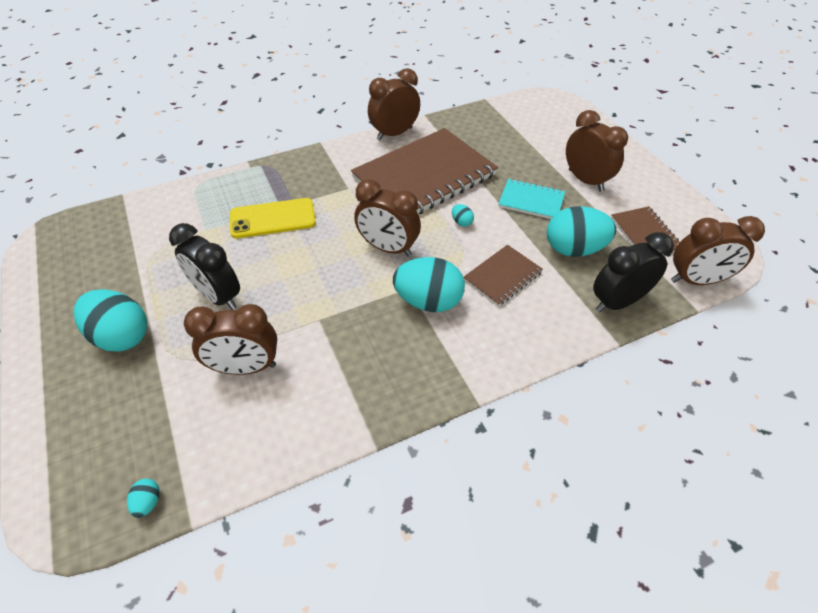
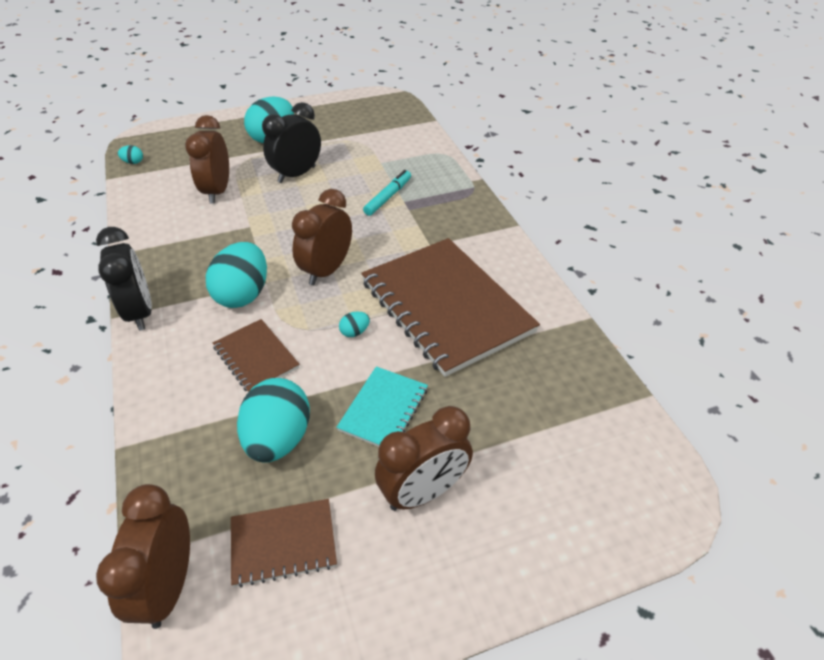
camera: 95 degrees right, 5 degrees down
(272, 218) = (388, 197): yellow phone -> turquoise marker
(394, 133) = (539, 285): brown clock -> none
(617, 302) = (174, 464): black clock -> black clock (140, 312)

